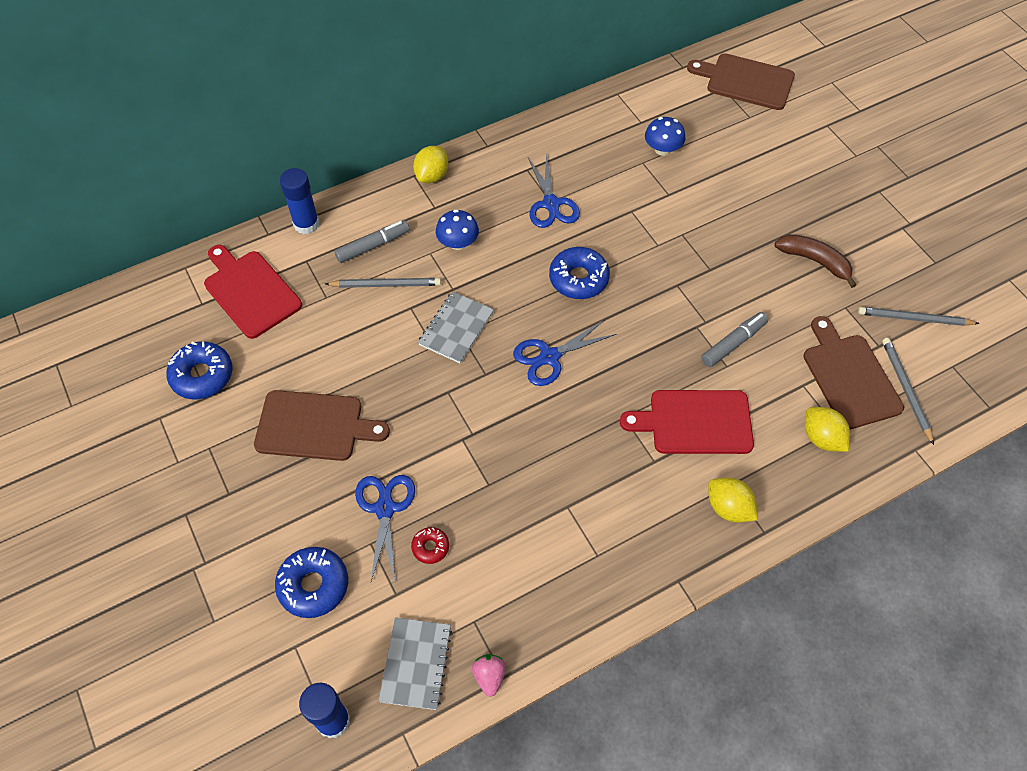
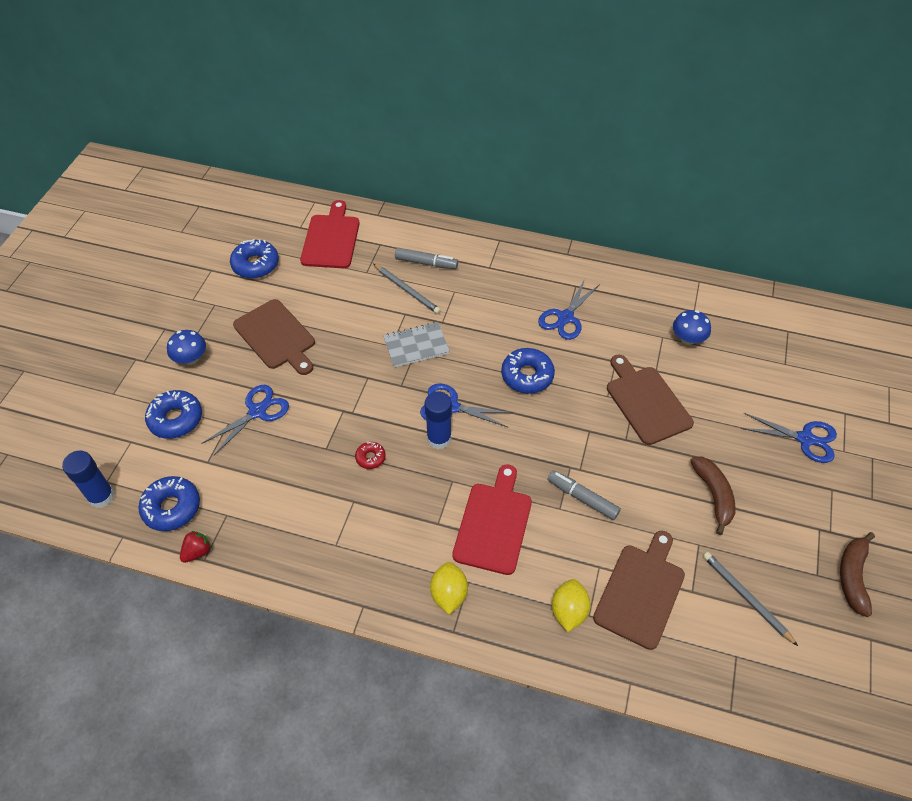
camera: 45 degrees right, 5 degrees down
(306, 224) = (404, 224): blue glue stick -> blue glue stick (439, 438)
(416, 664) = (172, 507): grey notebook -> blue donut
(430, 547) = (254, 454): red donut -> red donut (370, 458)
(432, 176) = (510, 248): yellow lemon -> none
(458, 243) = (477, 298): blue mushroom -> blue mushroom (191, 358)
(489, 676) = (197, 552): pink strawberry -> red strawberry
(695, 422) = (493, 524): red cutting board -> red cutting board turned 60 degrees clockwise
(733, 343) = (582, 498): grey marker -> grey marker turned 150 degrees counterclockwise
(746, 81) = (813, 338): brown cutting board -> brown cutting board (646, 402)
(824, 166) = (805, 439): none -> blue scissors
(905, 390) = (675, 638): grey pencil -> none
(955, 245) = (852, 577): none -> brown banana

